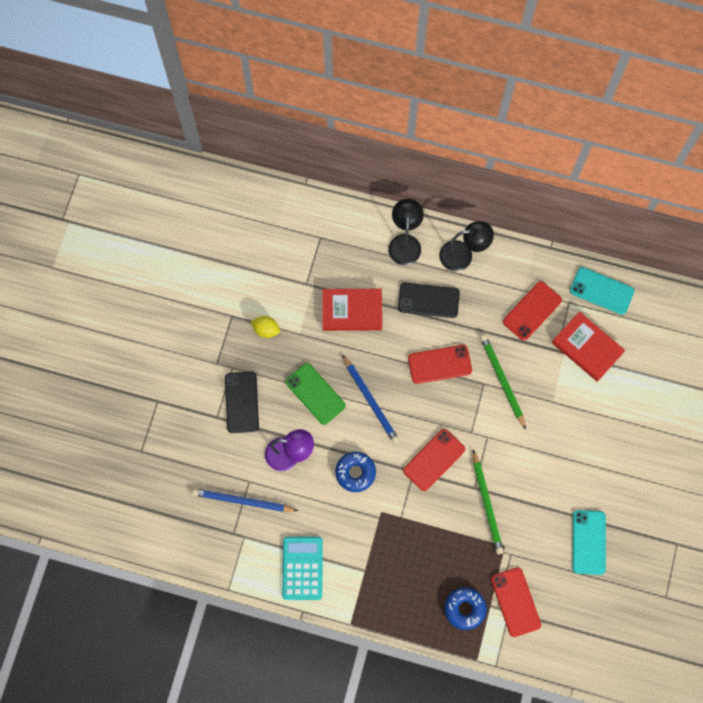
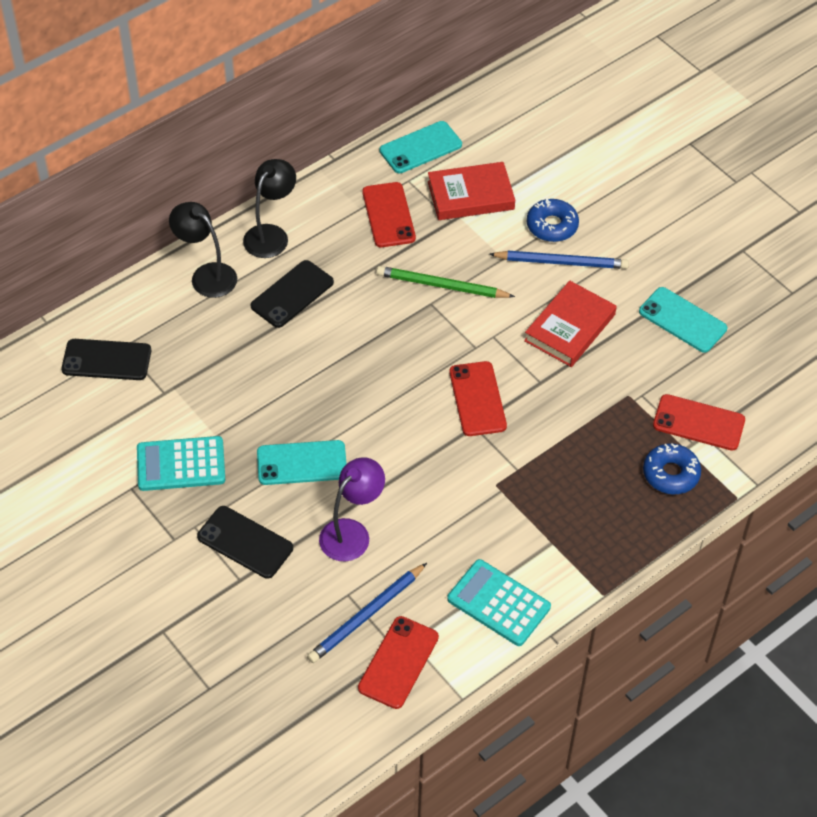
camera: 55 degrees left, 20 degrees down
(266, 330) = (181, 464): yellow lemon -> turquoise calculator
(304, 236) = (106, 360): none -> black phone
(315, 394) = (302, 463): green phone -> turquoise phone
(352, 311) = (238, 369): red book -> red book (570, 328)
(355, 472) = (429, 481): blue donut -> blue donut (552, 226)
(371, 400) = (358, 415): blue pencil -> blue pencil (561, 262)
(439, 364) = (374, 328): red phone -> red phone (398, 662)
(487, 504) = (568, 381): green pencil -> none

